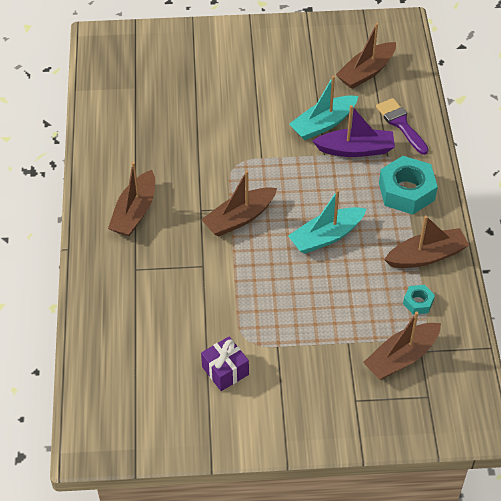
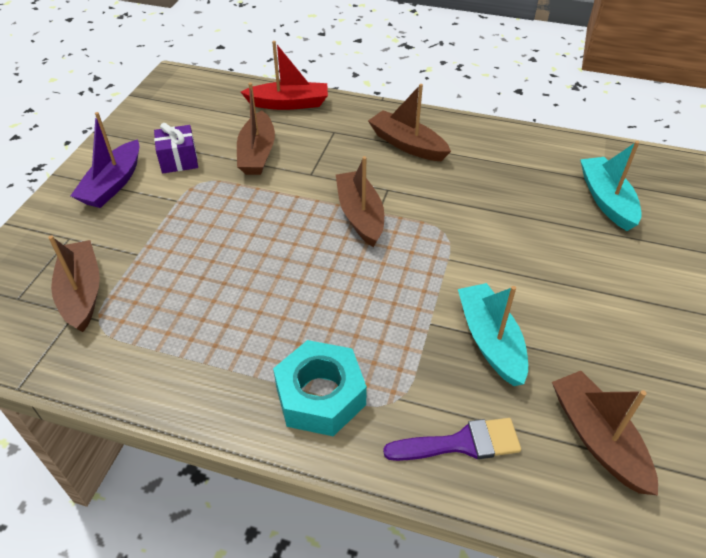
camera: 110 degrees right, 5 degrees down
(102, 320) = (289, 103): none -> red boat
(326, 236) = (291, 281): turquoise boat -> turquoise boat (606, 200)
(355, 149) = (426, 362): purple boat -> purple boat (113, 184)
(418, 302) = (138, 337): turquoise nut -> none
(426, 256) = (198, 374): brown boat -> brown boat (257, 153)

